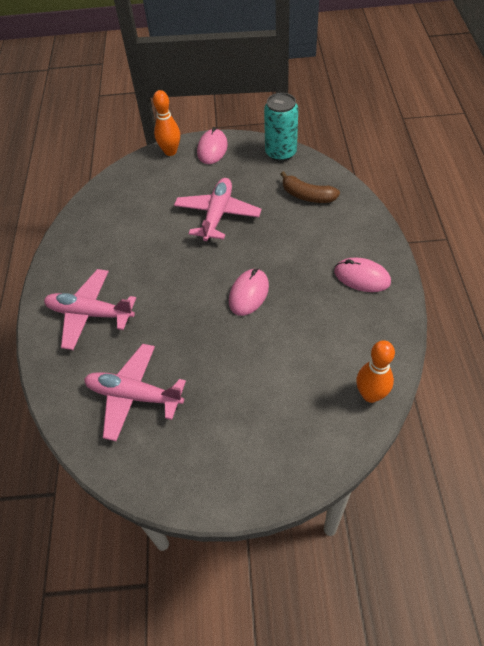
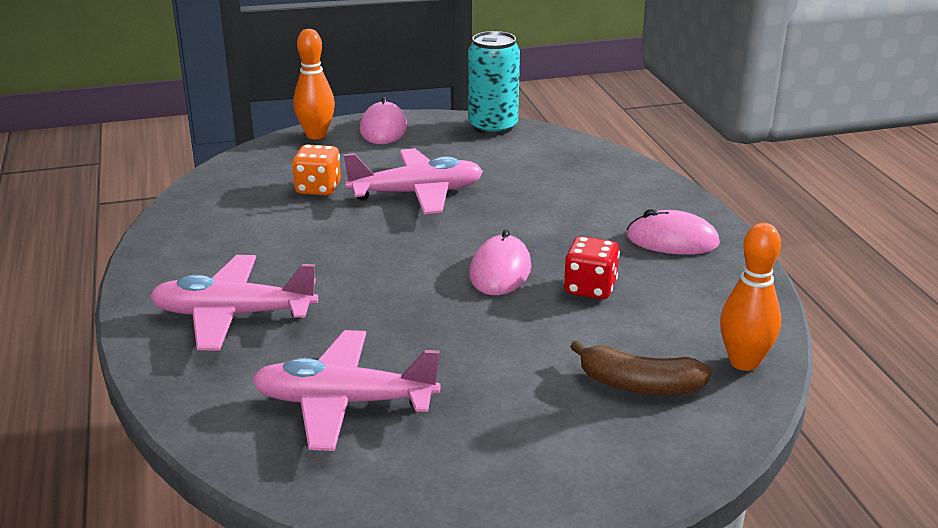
camera: 15 degrees left, 25 degrees down
(160, 204) = (318, 188): none -> orange dice
(217, 215) = (417, 193): pink plane -> pink plane turned 75 degrees clockwise
(298, 316) = (590, 288): none -> red dice
(307, 196) = (552, 166): brown banana -> brown banana (639, 385)

